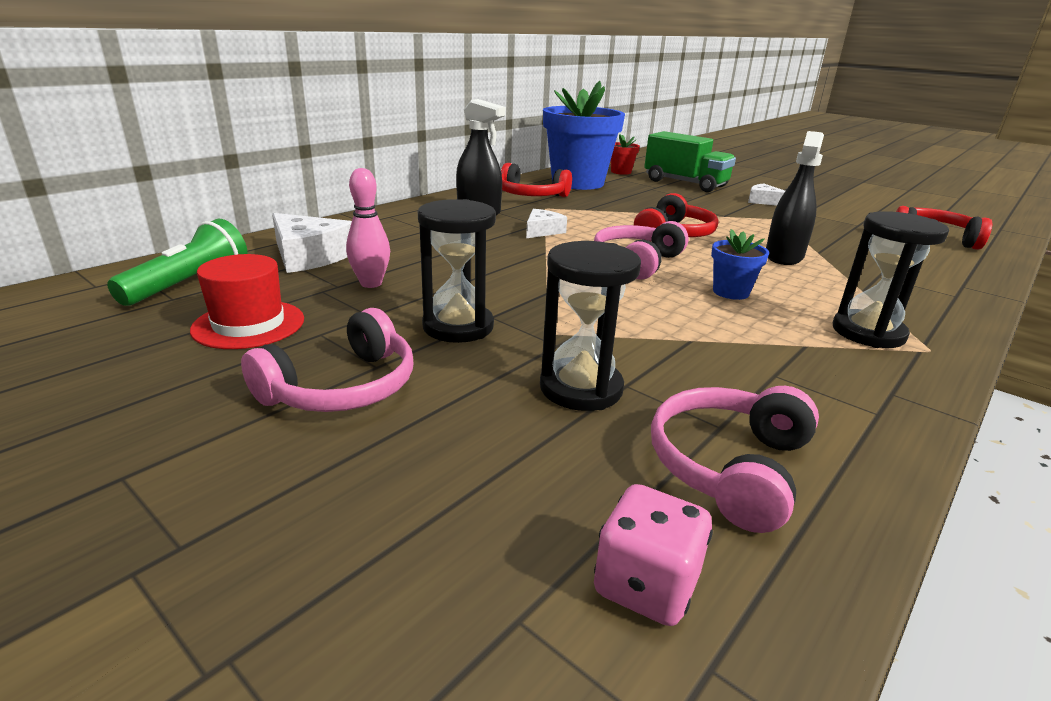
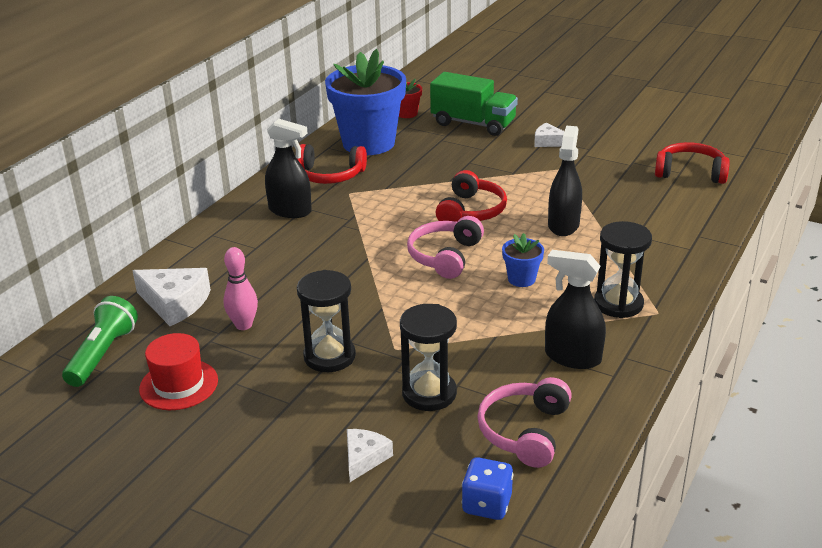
camera: 10 degrees left, 5 degrees up
(343, 387) = (277, 424): pink headphones -> none
(542, 231) = (356, 229): white cheese -> white cheese (364, 458)
(645, 585) = (487, 504): pink dice -> blue dice
(807, 380) = (572, 357): none -> black spray bottle

